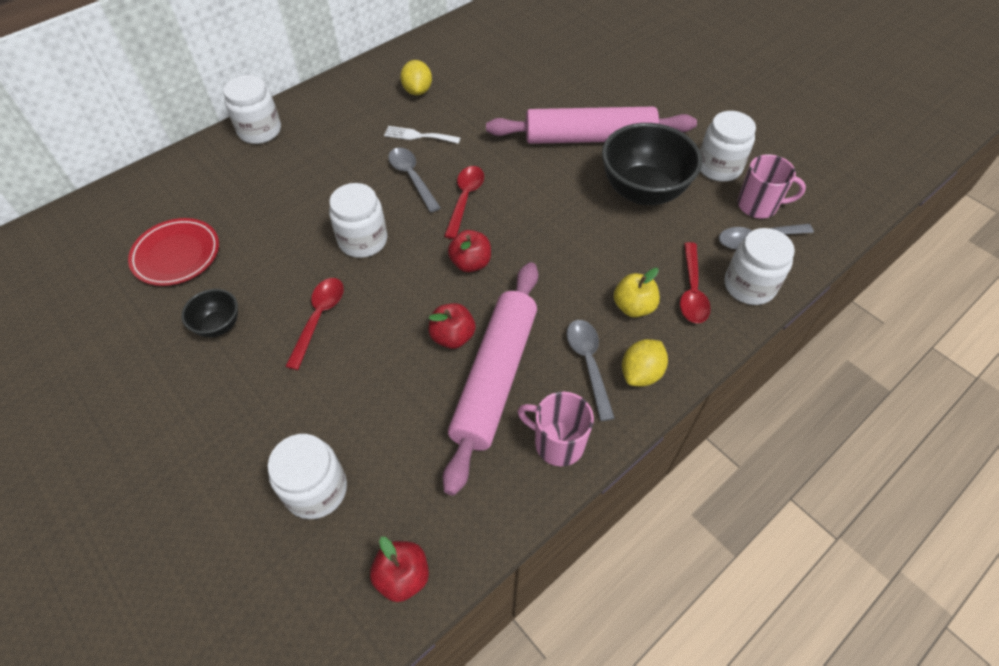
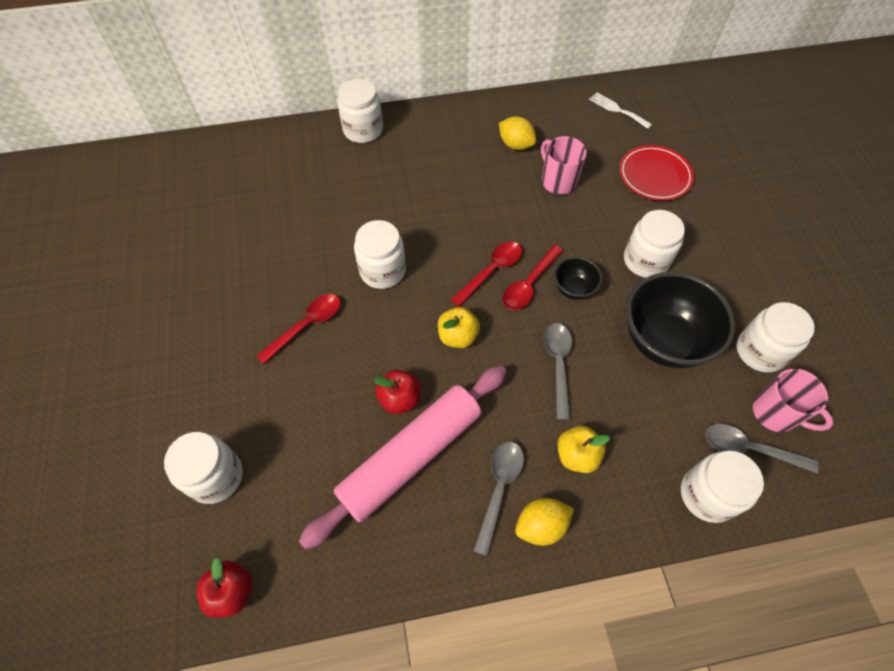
camera: 30 degrees right, 5 degrees up
(176, 255) = (238, 216): red plate -> red plate (654, 176)
(218, 325) = (231, 294): black bowl -> black bowl (573, 289)
(412, 177) = (458, 229): grey spoon -> grey spoon (558, 364)
(417, 91) = (515, 145): yellow lemon -> yellow lemon turned 75 degrees counterclockwise
(418, 136) = (489, 190): white fork -> white fork (617, 110)
(470, 263) = (458, 336): red apple -> yellow apple
(557, 443) = (424, 549): pink mug -> pink mug (558, 181)
(589, 138) = (645, 260): pink rolling pin -> white jar
(692, 291) = (644, 469): red spoon -> red spoon (529, 284)

